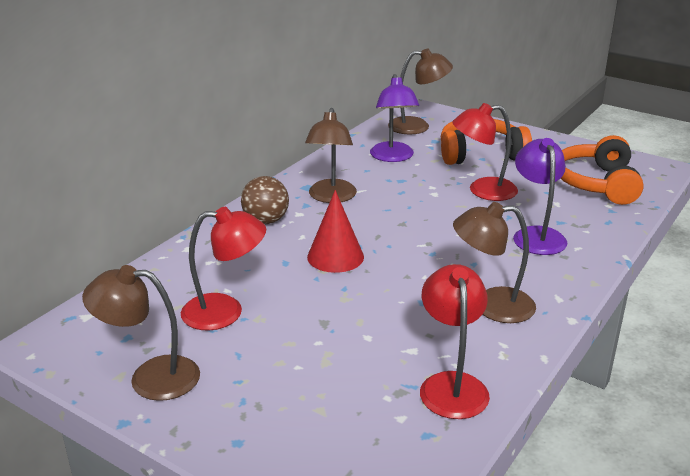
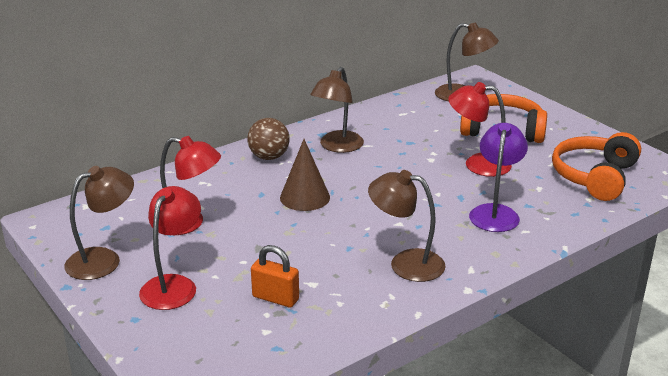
camera: 20 degrees right, 0 degrees up
(150, 377) = (103, 260): brown lamp -> brown lamp turned 120 degrees clockwise
(335, 256) = (305, 197): red cone -> brown cone
(384, 376) = (275, 298): none -> orange padlock
(393, 157) = (418, 120): purple lamp -> none
(451, 385) = (324, 316): red lamp -> red lamp (173, 285)

